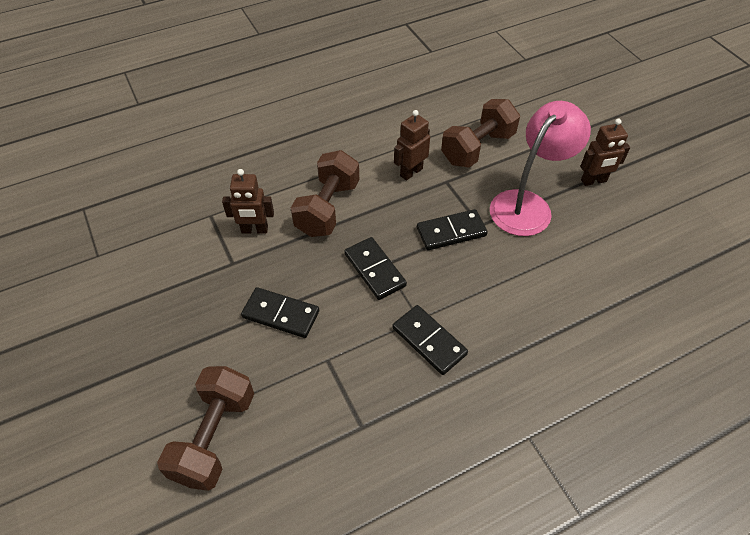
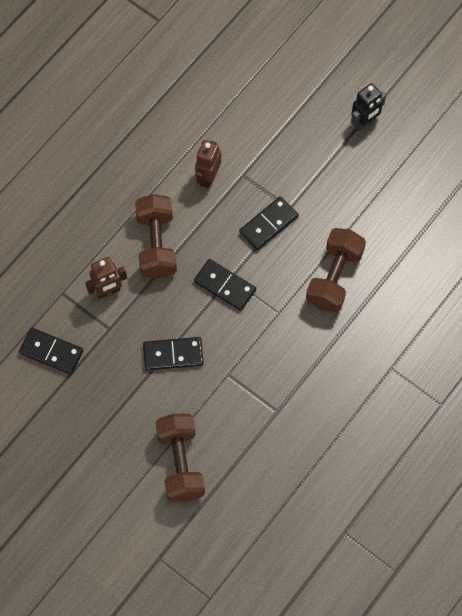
camera: 25 degrees left, 15 degrees up
(429, 341) = (293, 328): black domino -> black domino (51, 352)
(477, 148) = (253, 126): brown dumbbell -> brown dumbbell (334, 277)
(527, 205) = (319, 171): pink lamp -> none
(593, 181) = (364, 123): brown robot -> black robot

